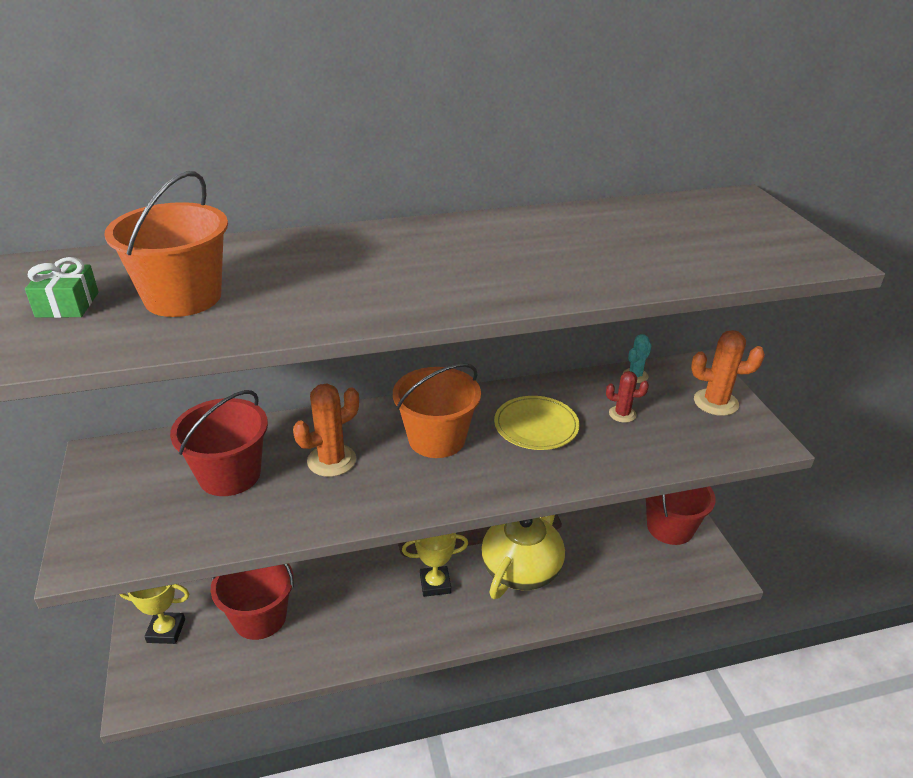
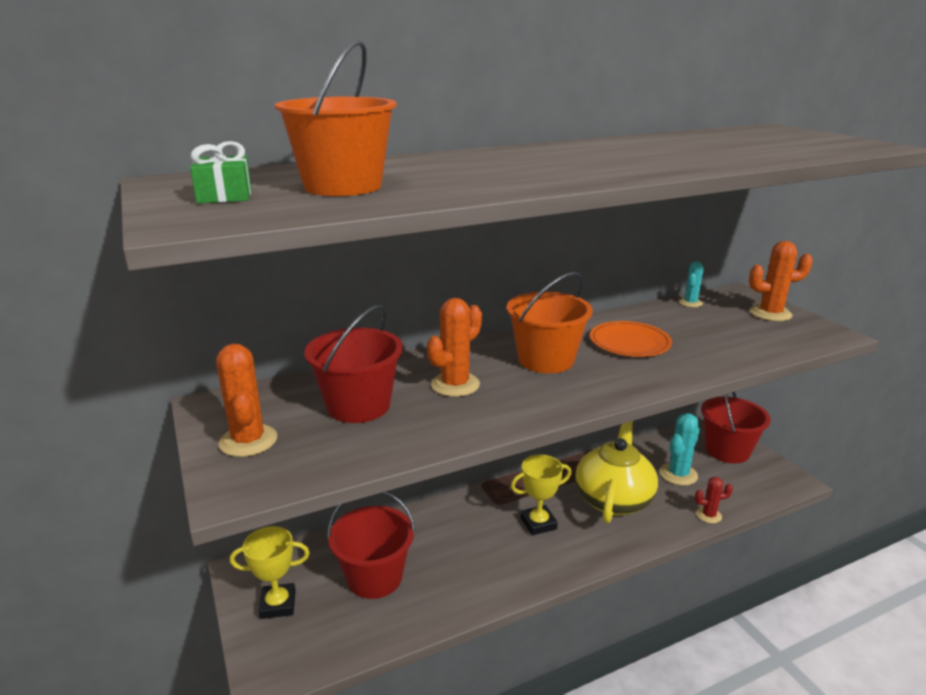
camera: 10 degrees left, 10 degrees down
(116, 504) = (248, 441): none -> orange cactus
(536, 426) = (629, 342): yellow plate -> orange plate
(603, 549) = (678, 474): none -> turquoise cactus
(622, 414) = (698, 328): red cactus -> red cactus (708, 515)

